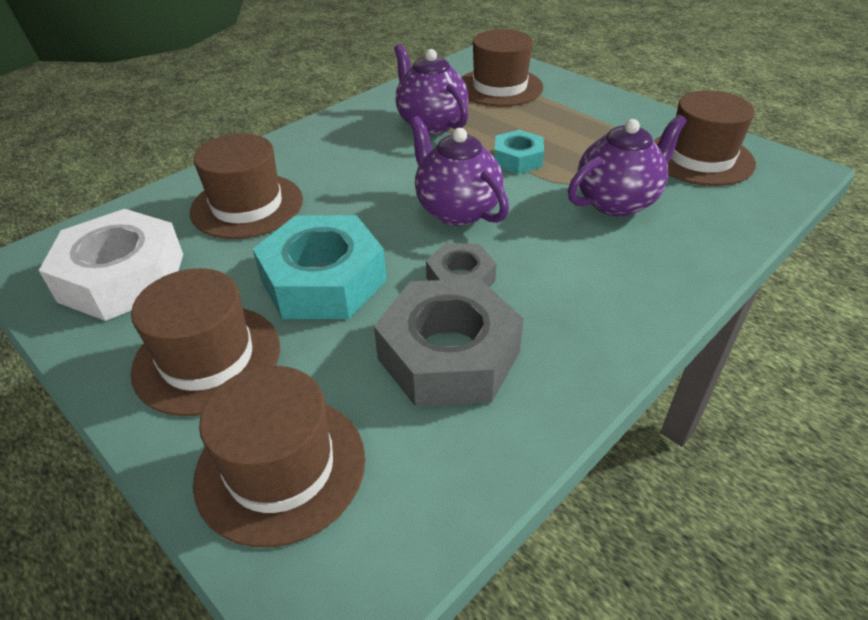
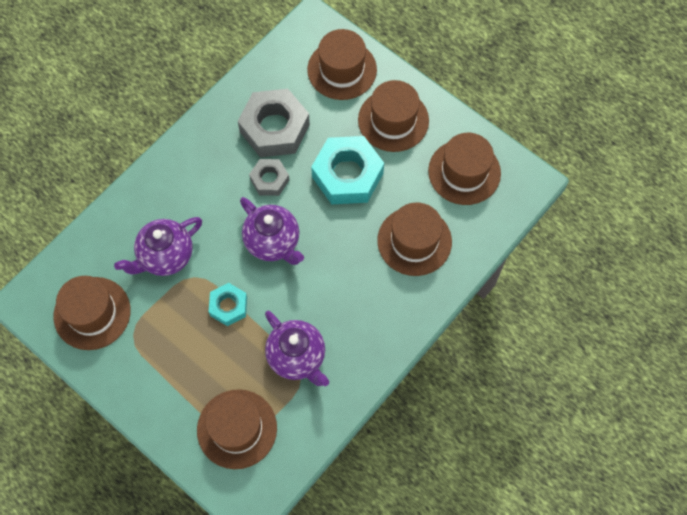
camera: 175 degrees right, 25 degrees up
(122, 277) = (464, 172): white nut -> brown hat

